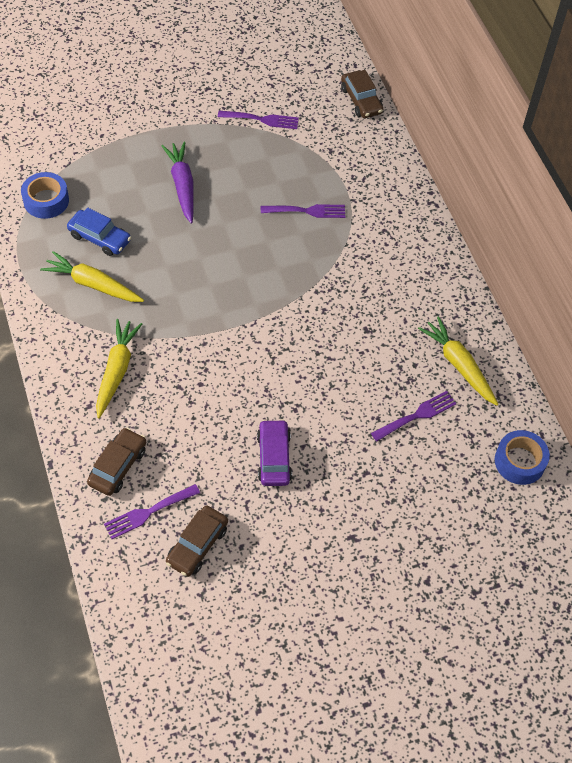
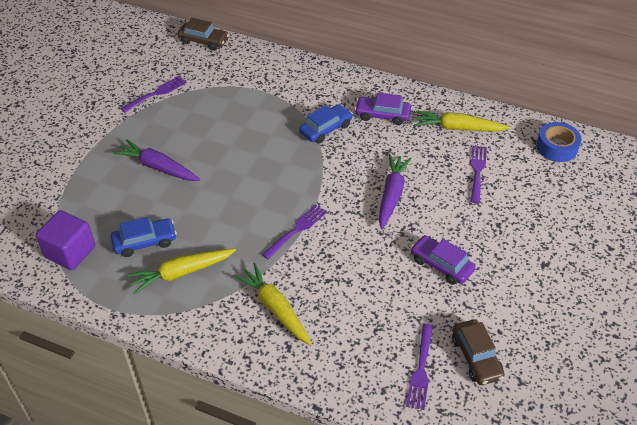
camera: 45 degrees left, 10 degrees down
(46, 200) = (70, 252): blue tape -> purple cube
(118, 466) = (361, 363): brown car -> none
(307, 211) = (258, 120): purple fork -> purple fork (296, 230)
(319, 368) = (391, 195): none -> purple carrot
(348, 266) = (326, 129): none -> blue car
(412, 295) = (382, 115): none -> purple car

